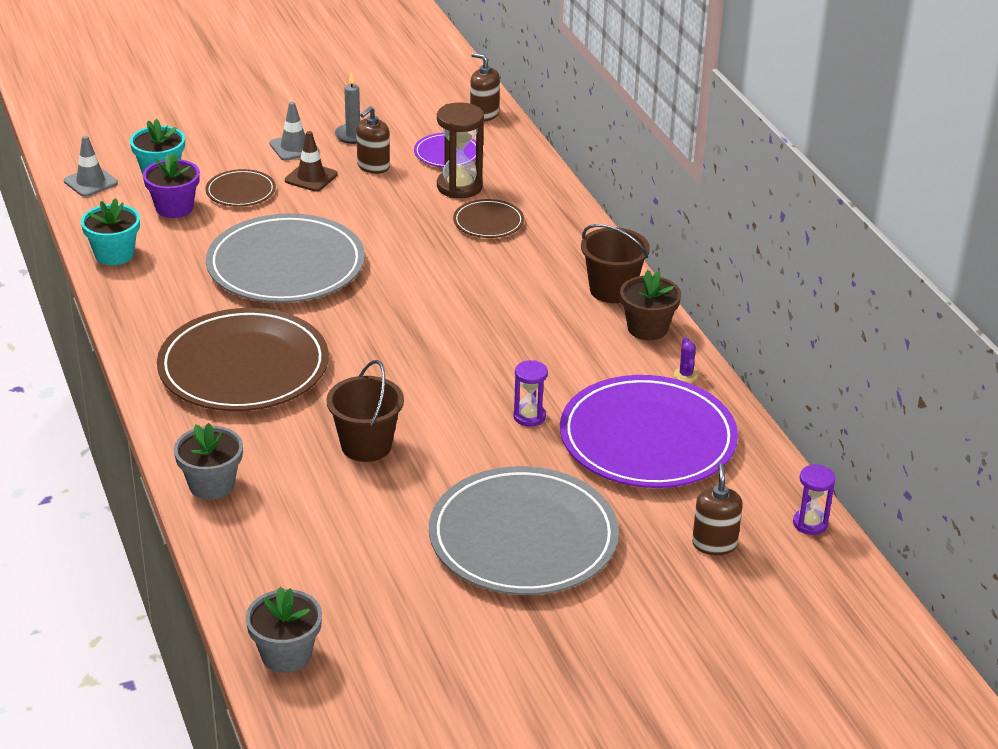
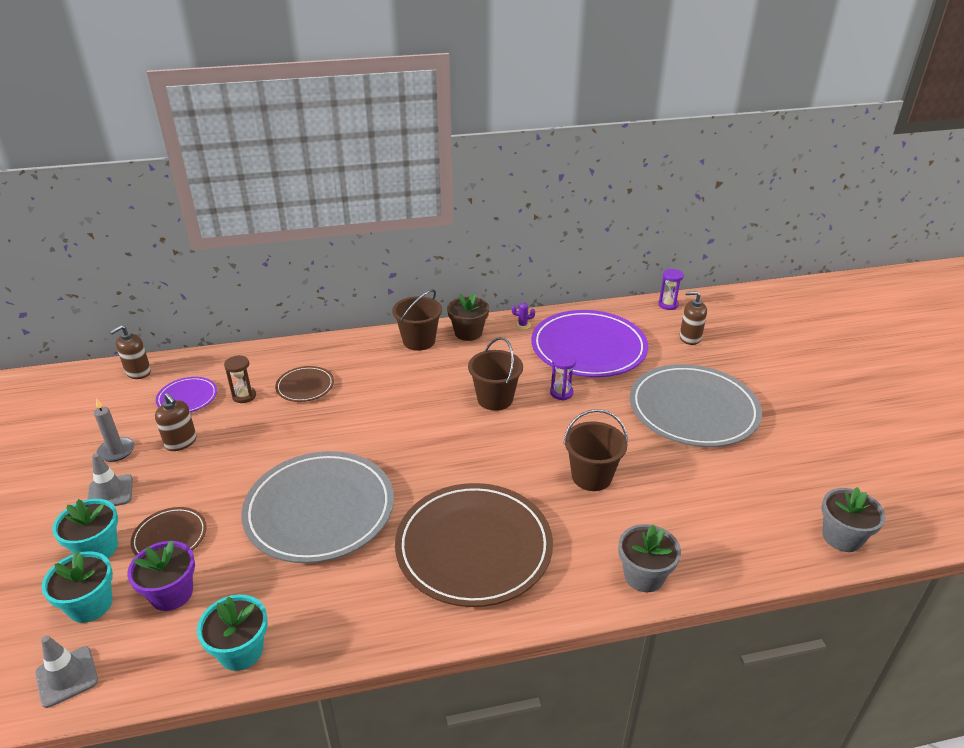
camera: 80 degrees left, 0 degrees up
(223, 159) = (97, 548): none -> turquoise flower pot
(311, 177) = (174, 484): brown traffic cone -> none
(459, 187) = (244, 396): brown hourglass -> brown hourglass, size x0.60
(501, 362) = (495, 399): none -> brown bucket

